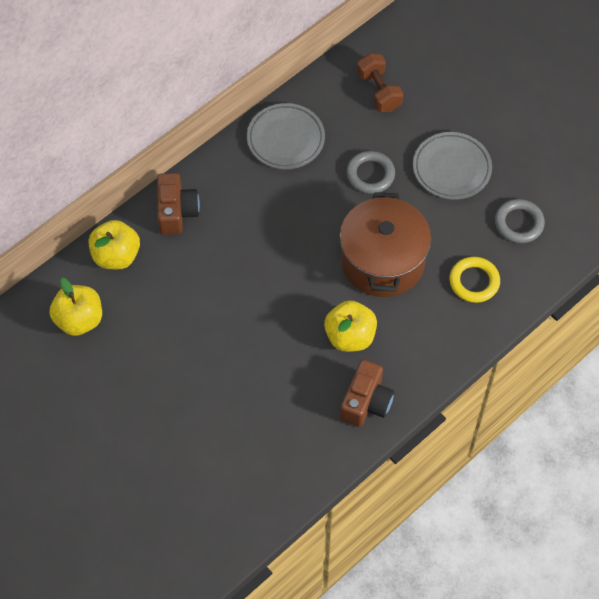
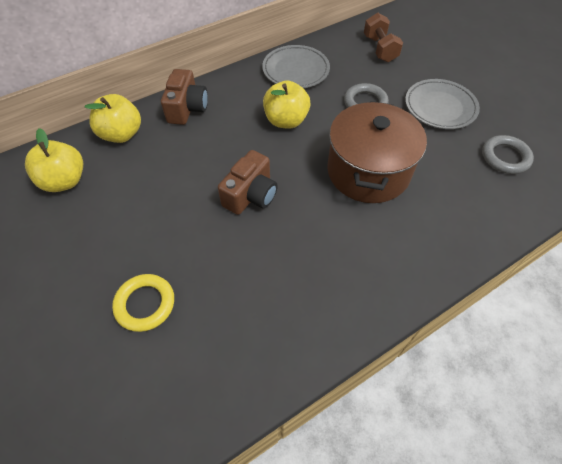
camera: 10 degrees right, 5 degrees down
(350, 336) = (325, 235): yellow apple -> yellow apple (286, 121)
(366, 402) = (332, 307): brown camera -> brown camera (251, 195)
(474, 282) = (460, 202): yellow ring -> yellow ring (145, 304)

